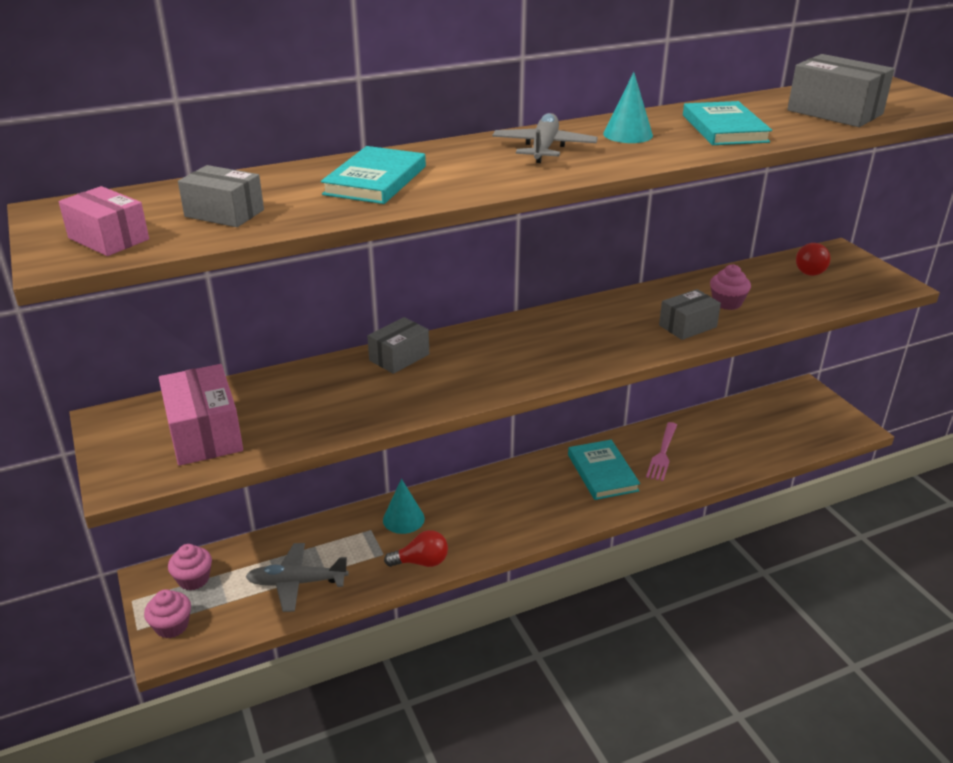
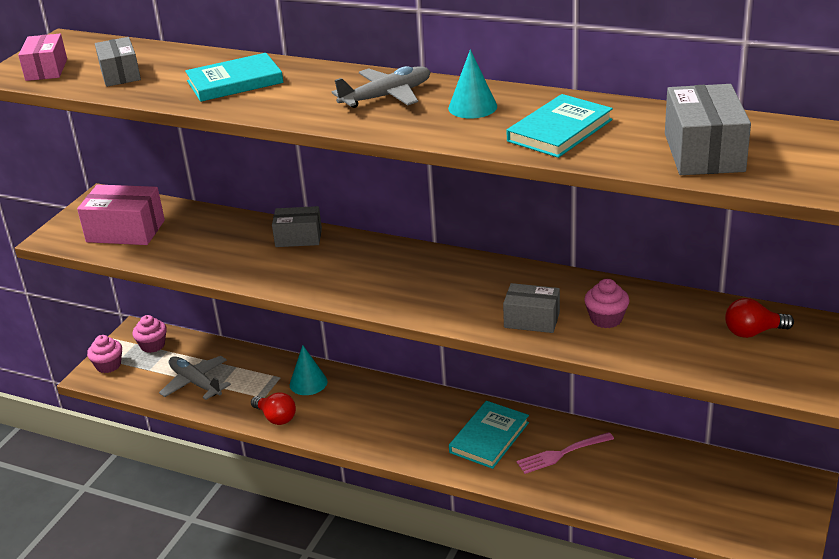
camera: 50 degrees right, 0 degrees up
(204, 434) = (125, 231): pink box -> pink box turned 75 degrees clockwise

